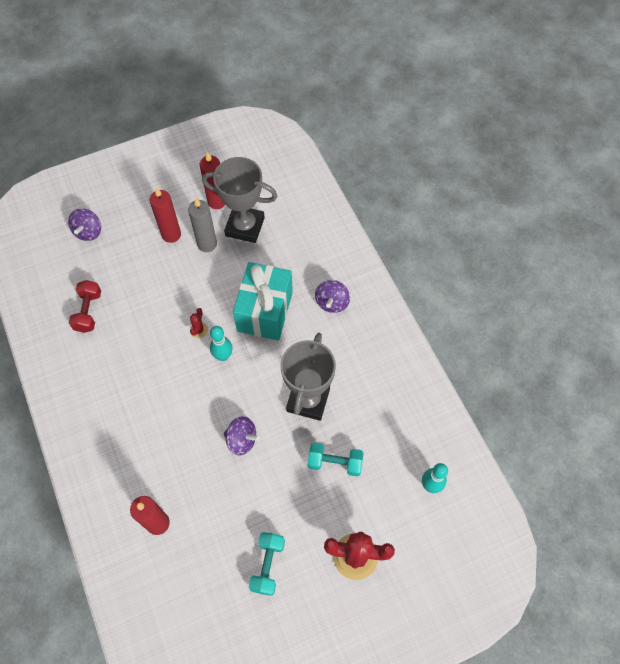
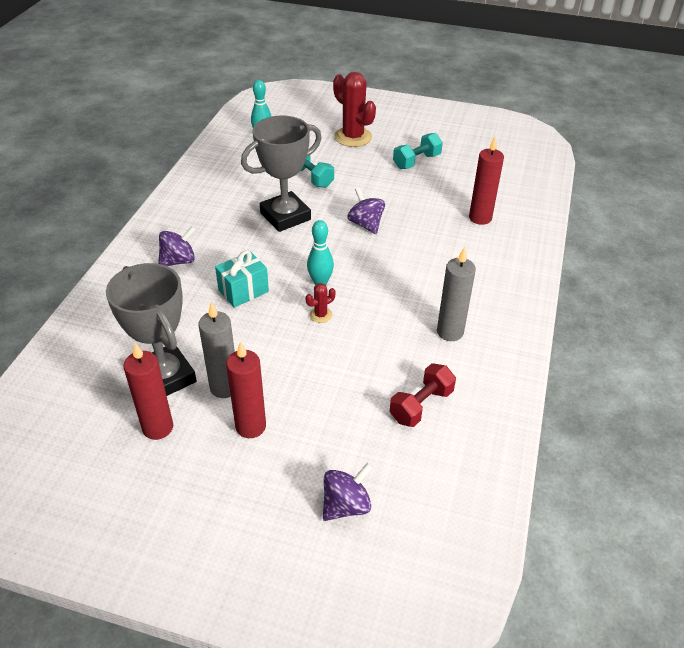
camera: 140 degrees left, 20 degrees down
(106, 379) = (450, 332): none -> grey candle
(265, 311) = (243, 291): turquoise gift -> turquoise gift, size x0.58

